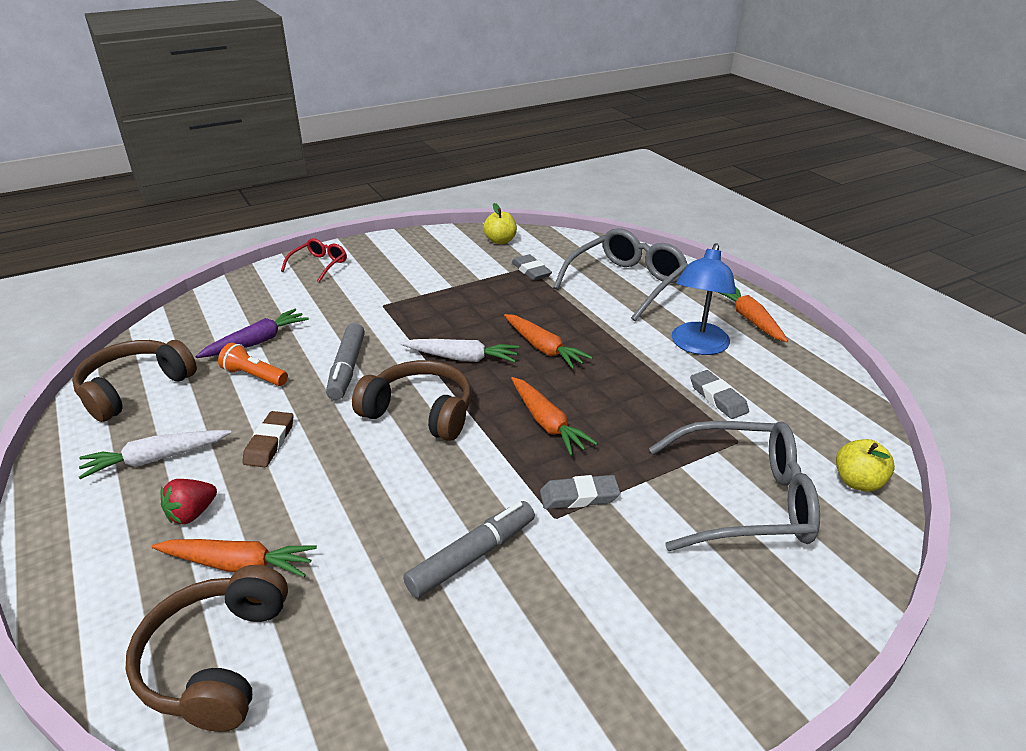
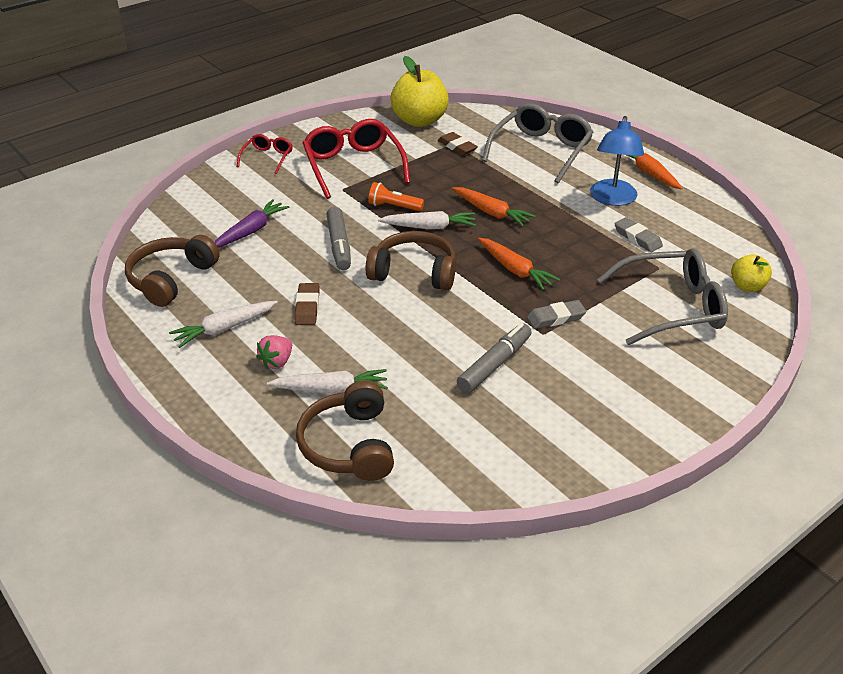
camera: 10 degrees left, 5 degrees up
(192, 514) = (277, 362): red strawberry -> pink strawberry
(238, 564) = (331, 389): orange carrot -> white carrot
(254, 376) = (265, 259): orange flashlight -> orange flashlight (394, 206)
(406, 281) = (353, 166): none -> red glasses
(500, 241) = (419, 121): yellow apple -> yellow apple, size x1.90
(531, 271) = (457, 147): grey eraser -> brown eraser

